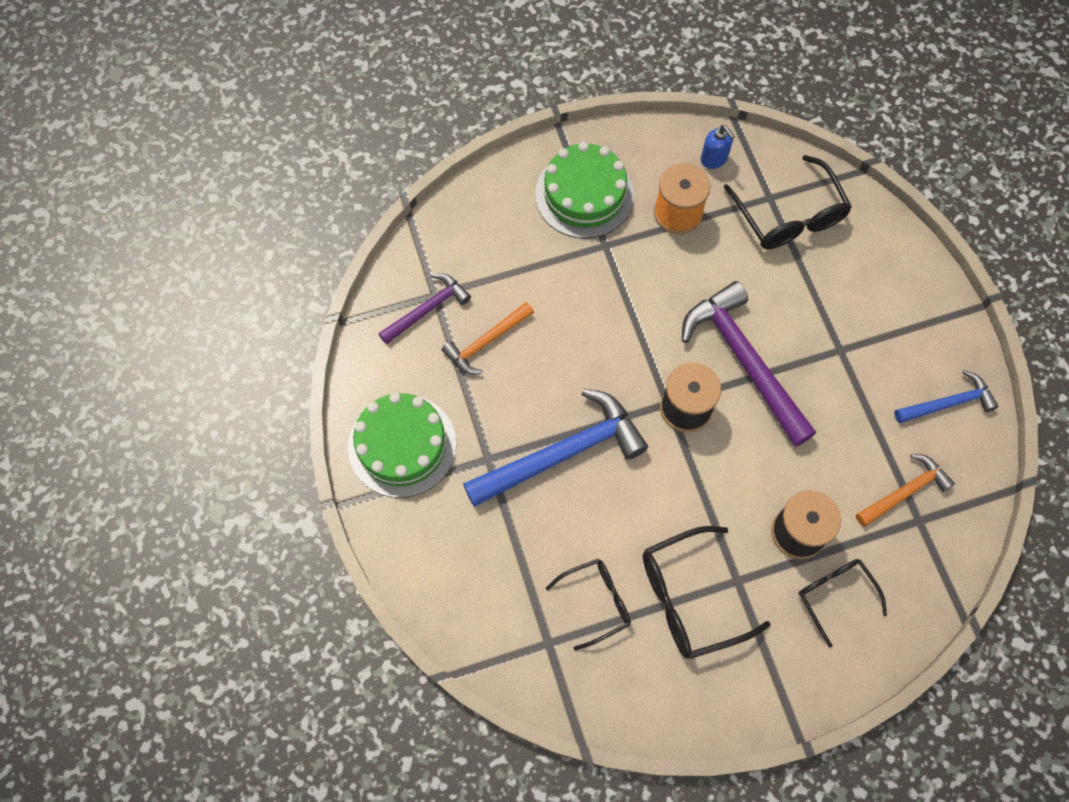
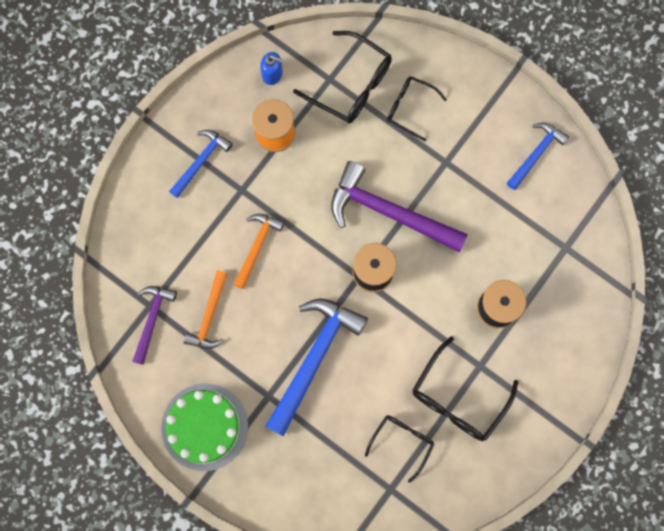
camera: 35 degrees left, 10 degrees up
(584, 194) = (201, 161): green cake -> blue hammer
(835, 595) = (545, 333): black glasses -> black glasses (409, 108)
(905, 492) = (545, 234): orange hammer -> orange hammer (257, 246)

